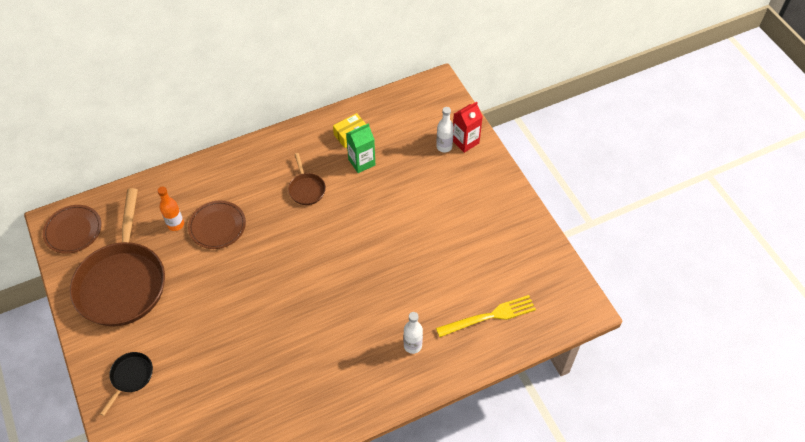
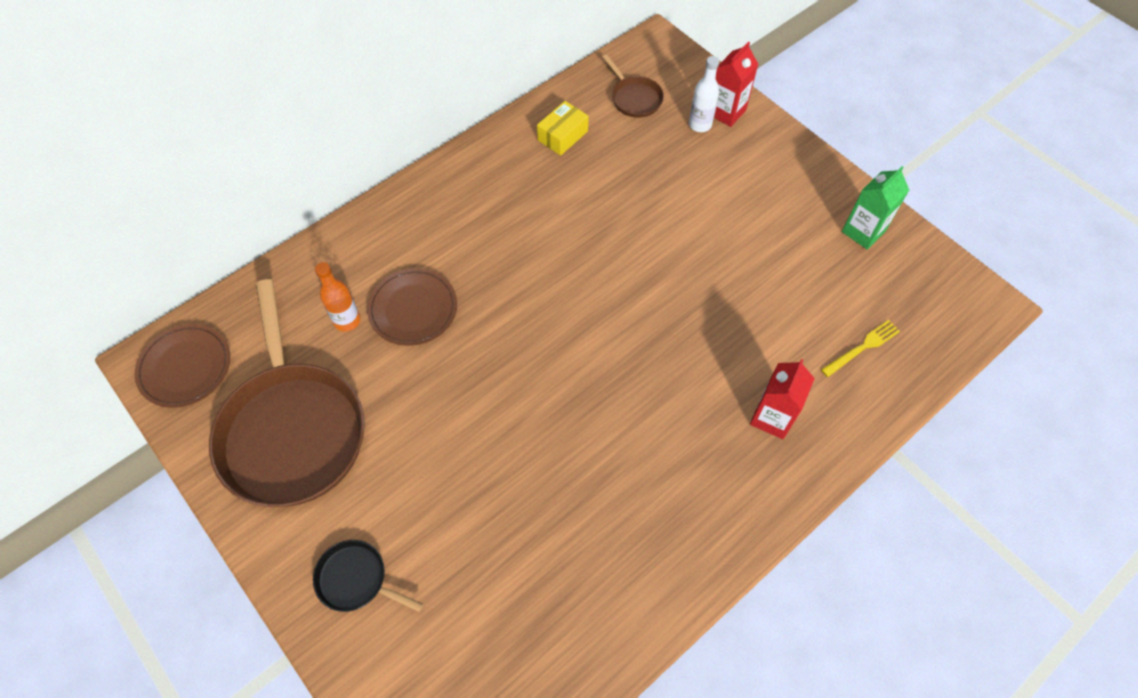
camera: 15 degrees left, 5 degrees up
(130, 377) = (356, 579): black pan -> black pan turned 75 degrees counterclockwise
(306, 189) = (527, 225): brown pan -> brown pan (634, 98)
(361, 162) = (593, 170): green carton -> green carton (863, 231)
(412, 345) = (772, 417): white bottle -> red carton
(489, 316) = (862, 347): yellow fork -> yellow fork, size x0.63

